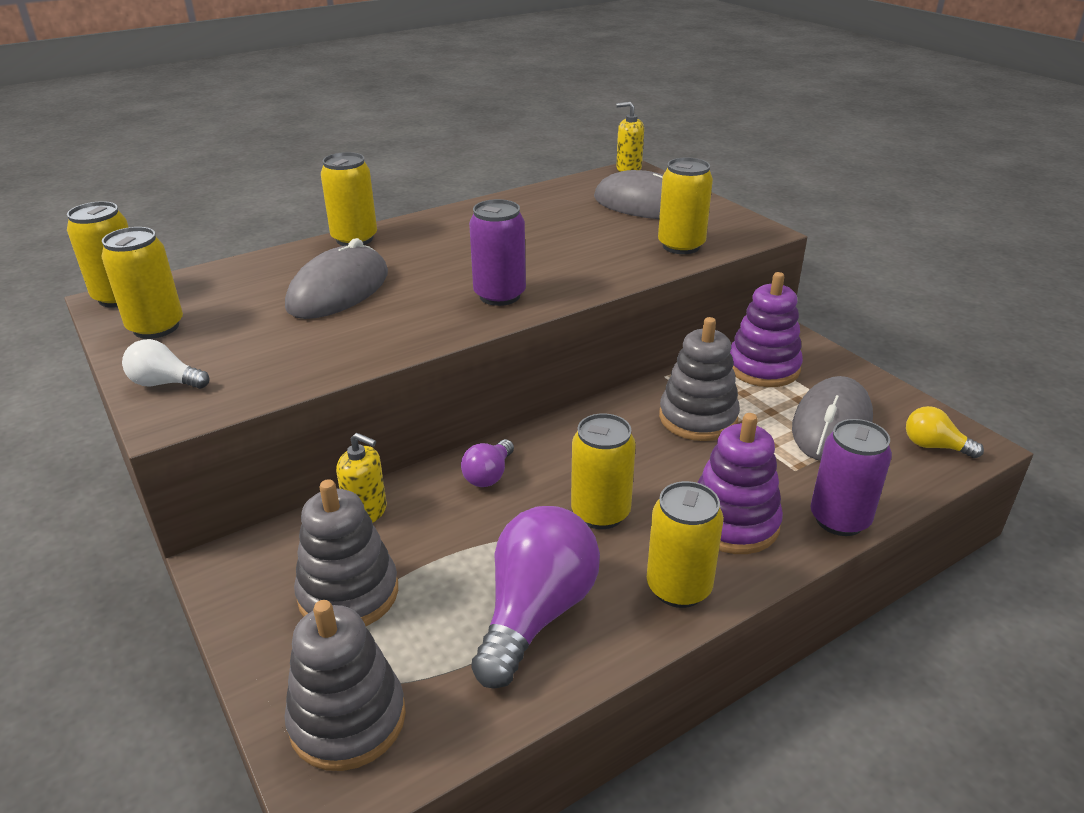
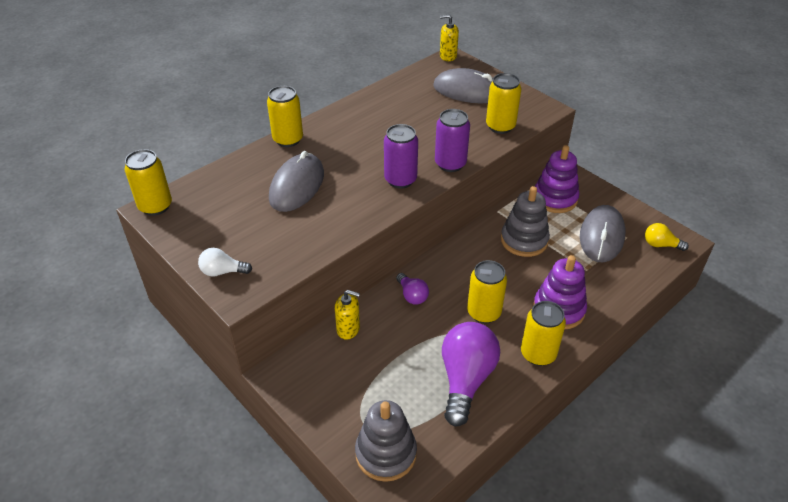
camera: 10 degrees left, 10 degrees up
(156, 327) = (193, 229): yellow can -> none
(348, 593) = (358, 382): grey stacking toy -> none
(489, 475) = (412, 295): purple light bulb -> purple light bulb turned 45 degrees counterclockwise
(839, 519) = (615, 300): purple can -> purple can (450, 164)

